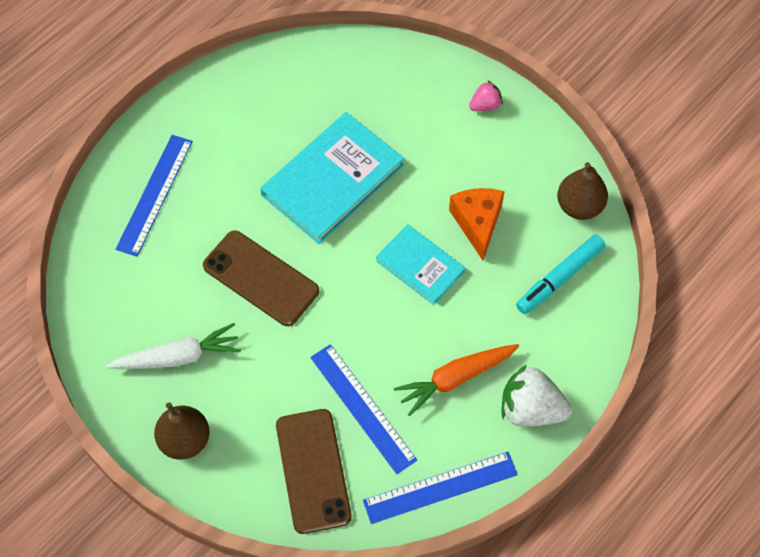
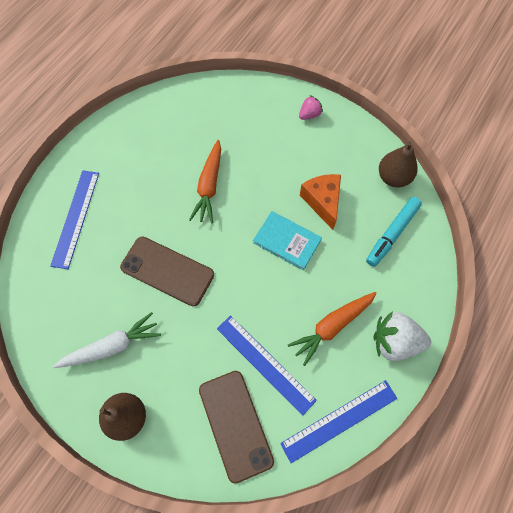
camera: 10 degrees left, 5 degrees up
(333, 180) = (209, 186): turquoise book -> orange carrot

